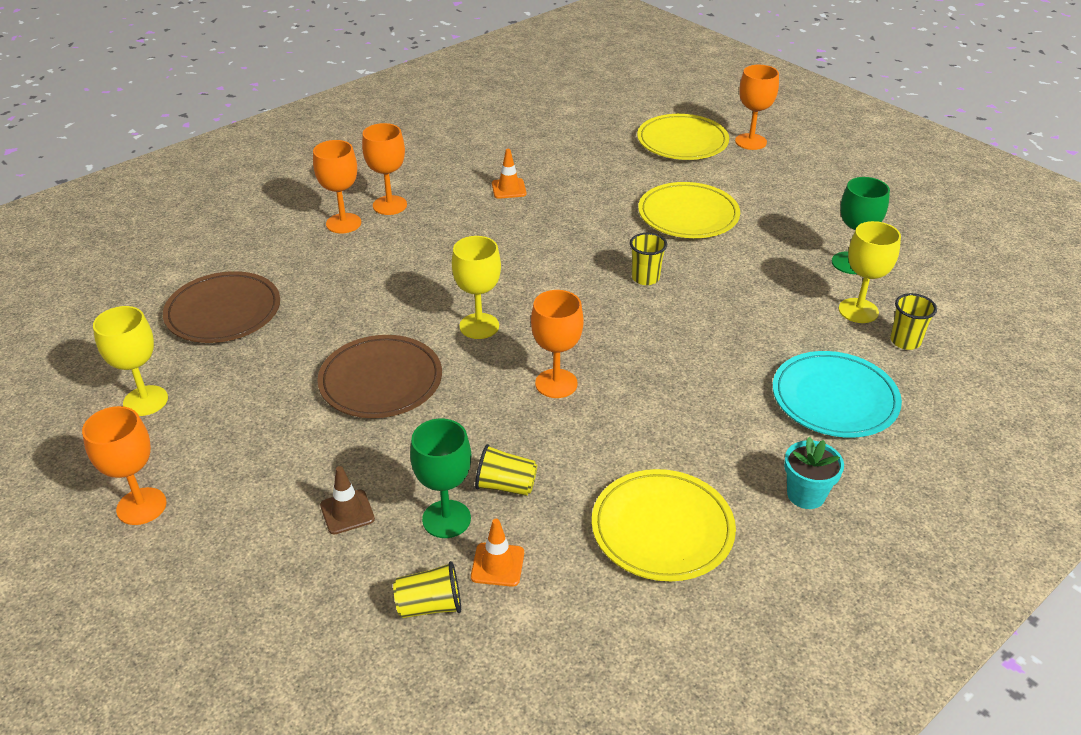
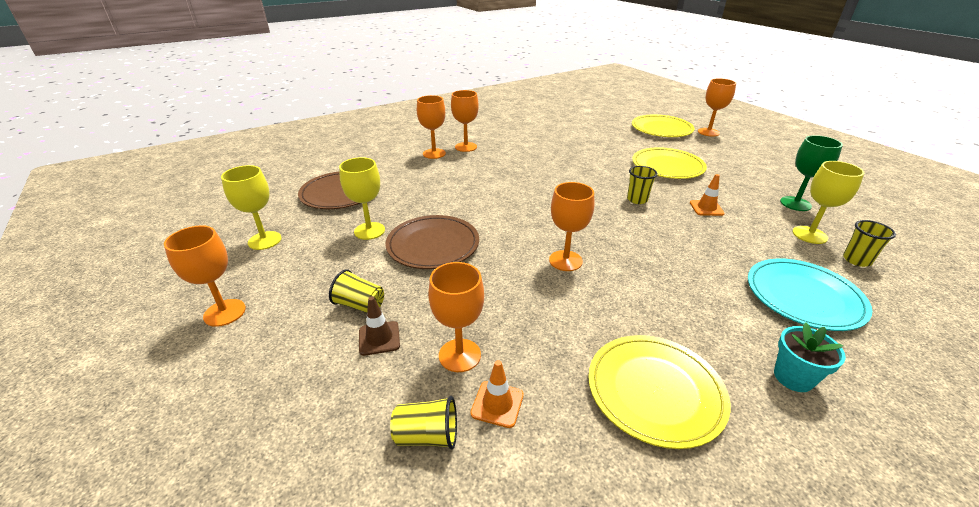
camera: 10 degrees right, 5 degrees down
(446, 519) = (459, 355): green goblet -> orange goblet
(479, 326) = (512, 217): yellow goblet -> yellow goblet (369, 231)
(506, 486) = (515, 334): yellow cup -> yellow cup (360, 305)
(509, 189) = (544, 144): orange traffic cone -> orange traffic cone (706, 208)

